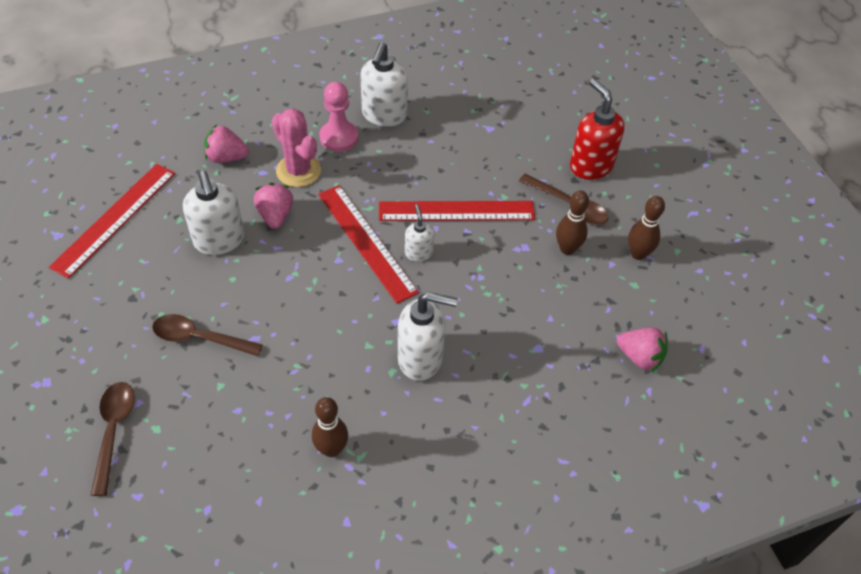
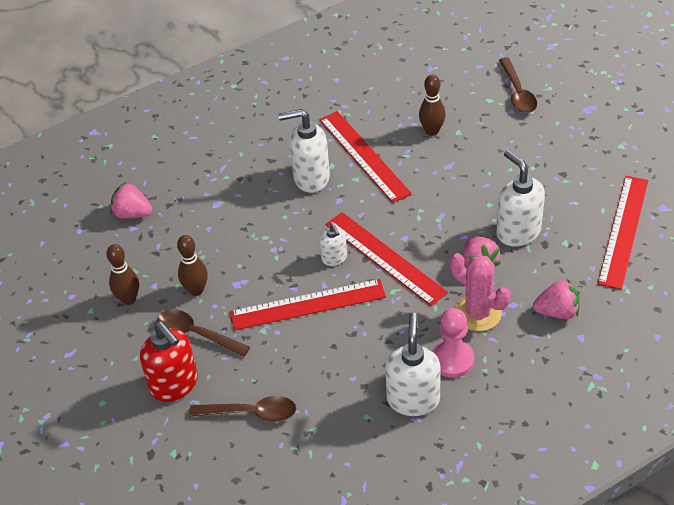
camera: 175 degrees right, 5 degrees down
(200, 338) = (491, 157): brown spoon -> brown spoon (251, 413)
(331, 449) = (360, 112): brown bowling pin -> brown bowling pin (432, 131)
(348, 376) = (364, 156): none -> red ruler

